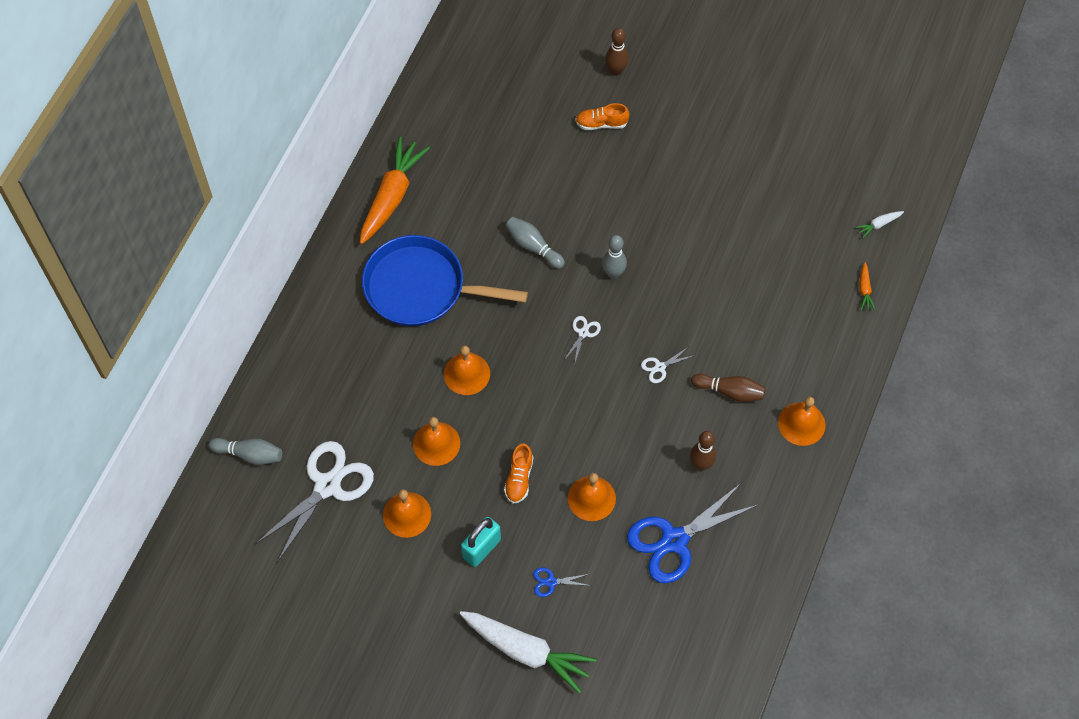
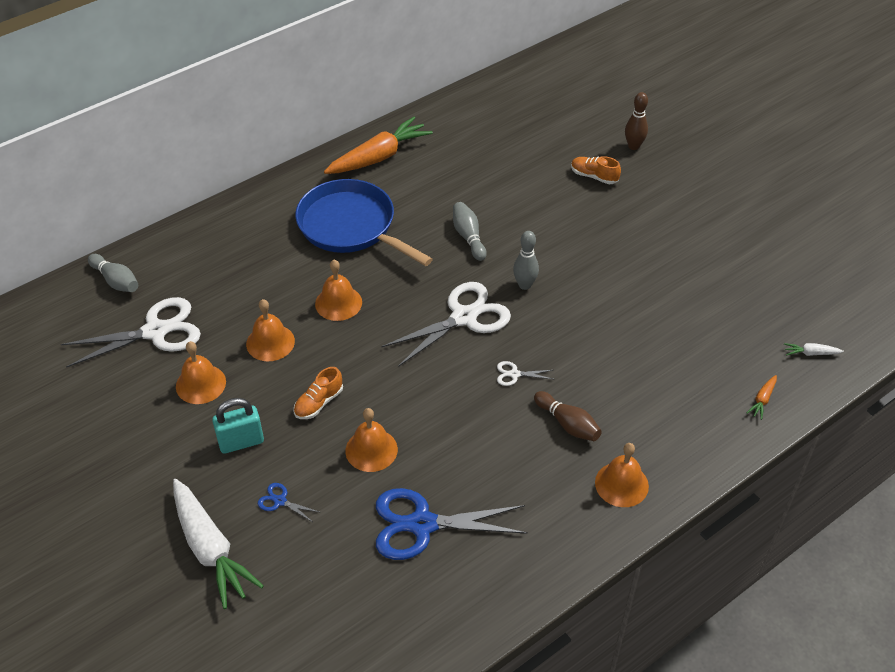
camera: 30 degrees right, 15 degrees down
(583, 333) = (463, 317): white scissors -> white scissors, size x2.37
(701, 464) = (496, 471): brown bowling pin -> none

